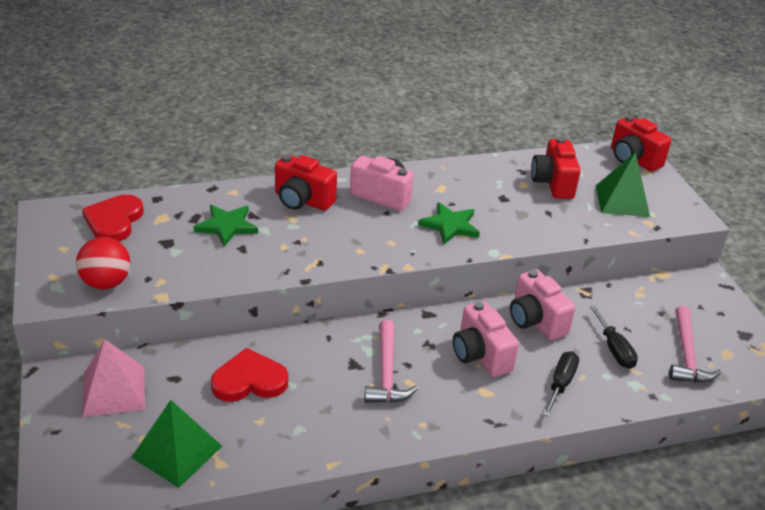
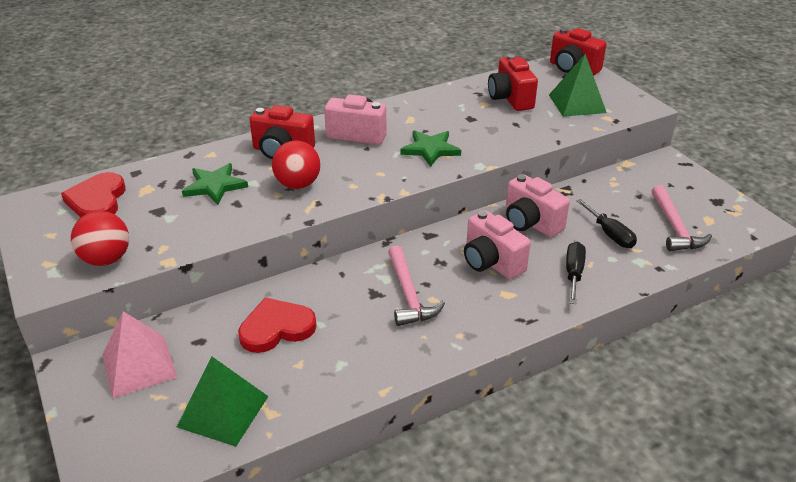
camera: 10 degrees left, 0 degrees up
(306, 239) = (298, 184): none -> red ball

